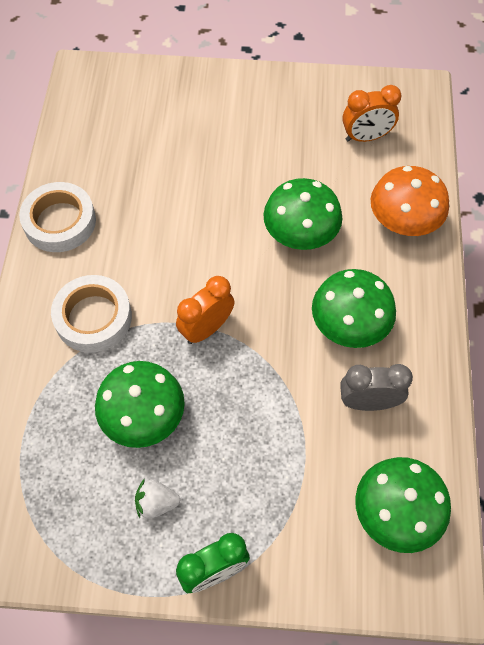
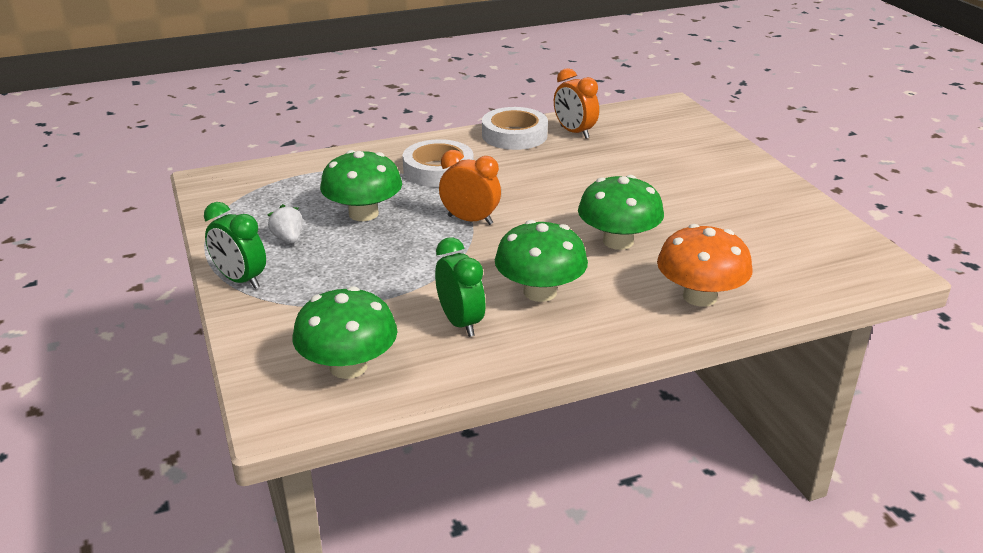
camera: 65 degrees right, 30 degrees down
(366, 137) = (780, 250): orange clock -> orange clock (574, 132)
(368, 402) = (460, 323): grey clock -> green clock

